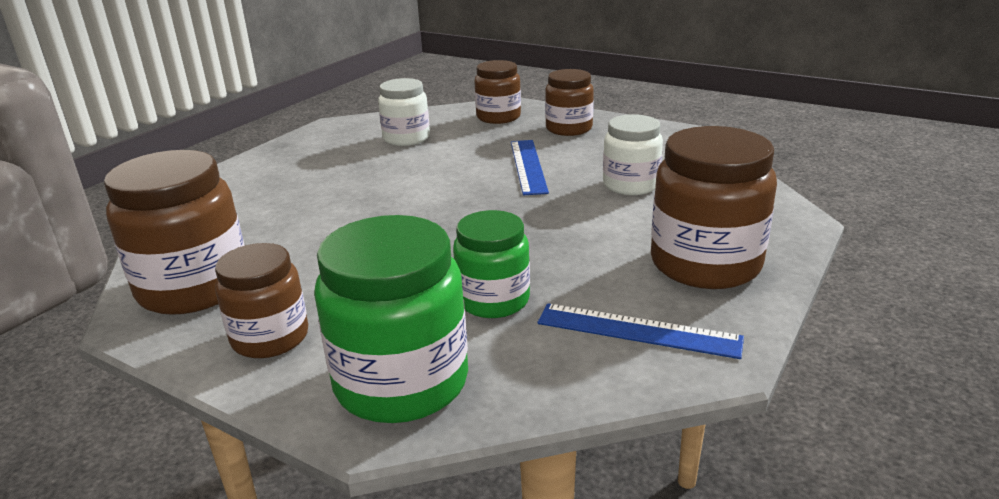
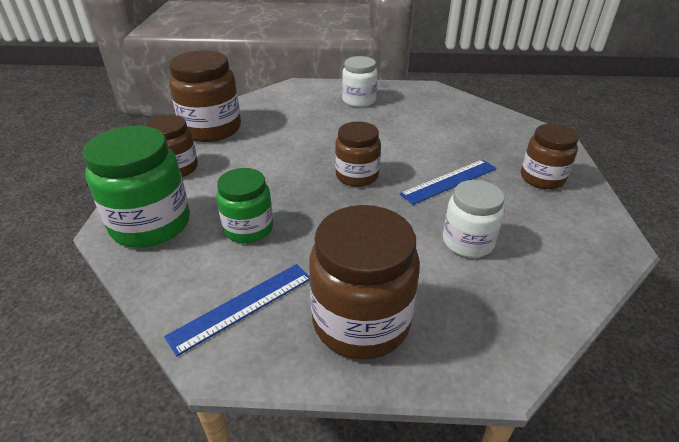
camera: 60 degrees right, 10 degrees up
(406, 138) = (439, 119): white jar -> white jar (359, 100)
(498, 117) = (521, 140): brown jar -> brown jar (357, 176)
(638, 331) = (242, 306): blue ruler -> blue ruler turned 60 degrees clockwise

